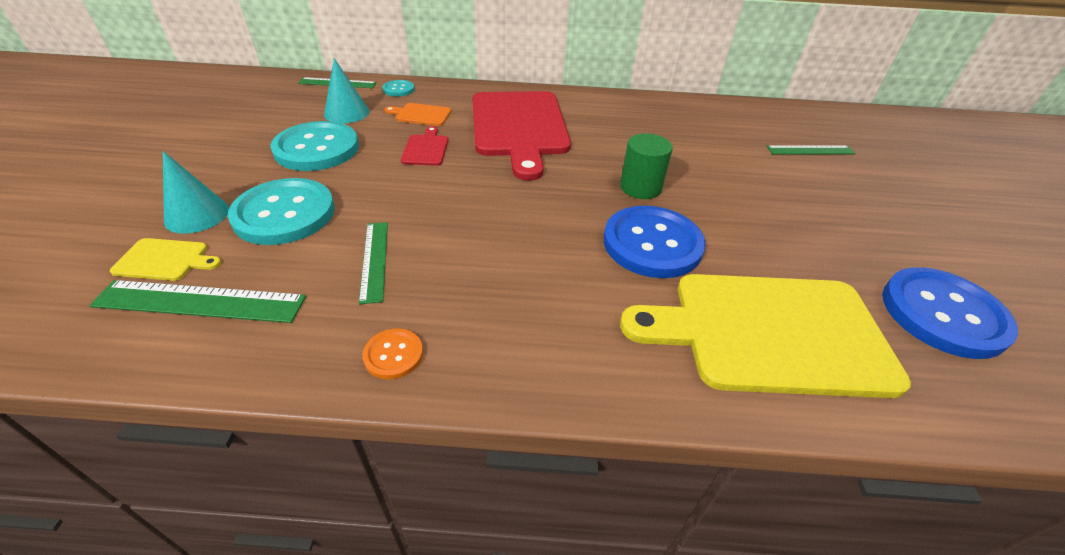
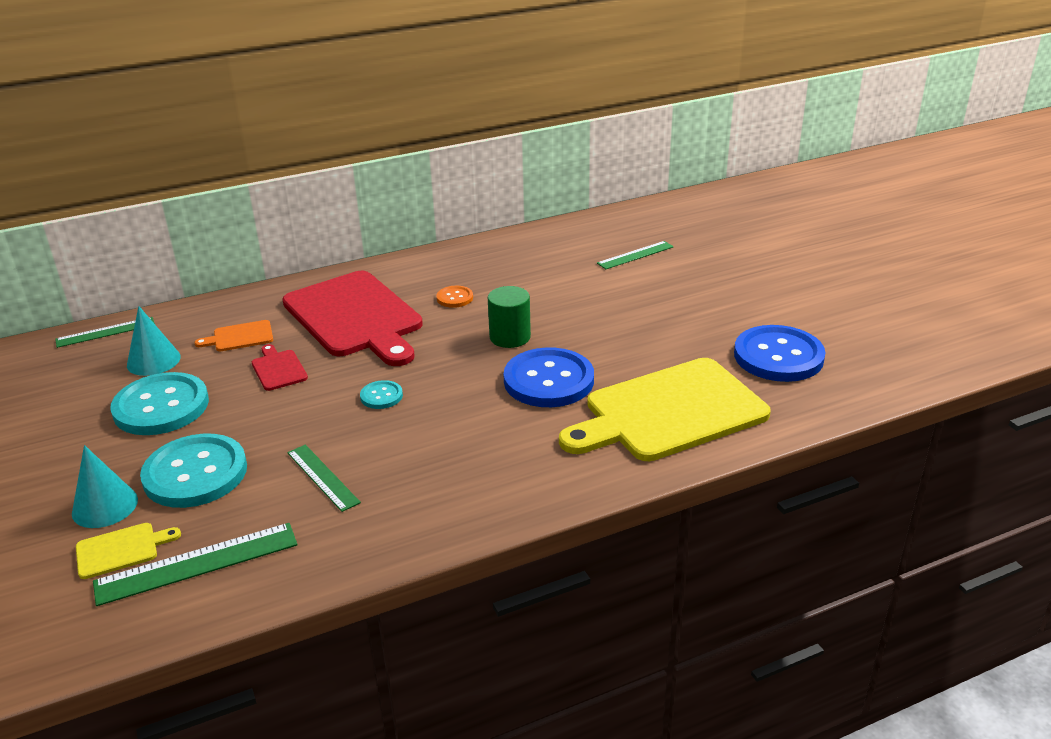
camera: 25 degrees left, 10 degrees down
(393, 355) = (403, 532): orange button -> orange button (454, 298)
(398, 89) = (187, 317): turquoise button -> turquoise button (381, 396)

